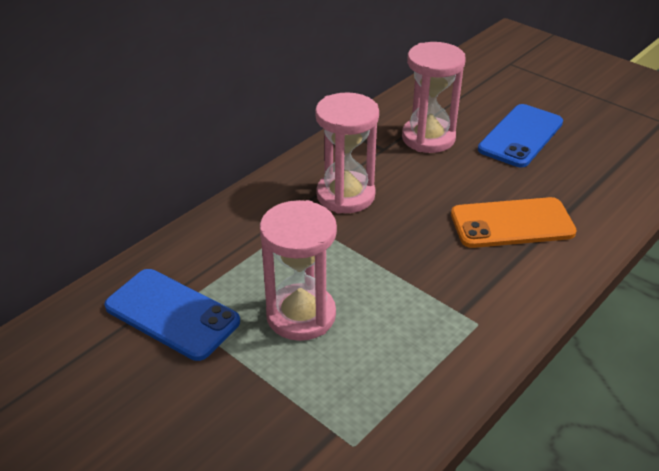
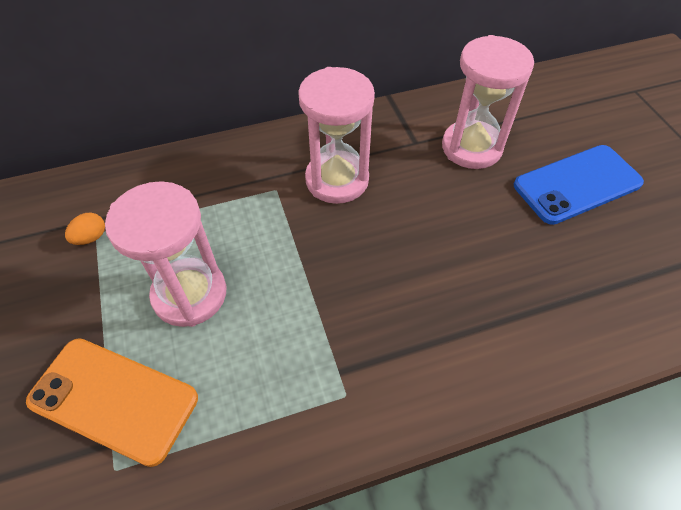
camera: 30 degrees right, 15 degrees up
(172, 314) = (91, 237): blue phone -> orange egg
(512, 224) = (481, 289): orange phone -> orange phone (114, 399)

